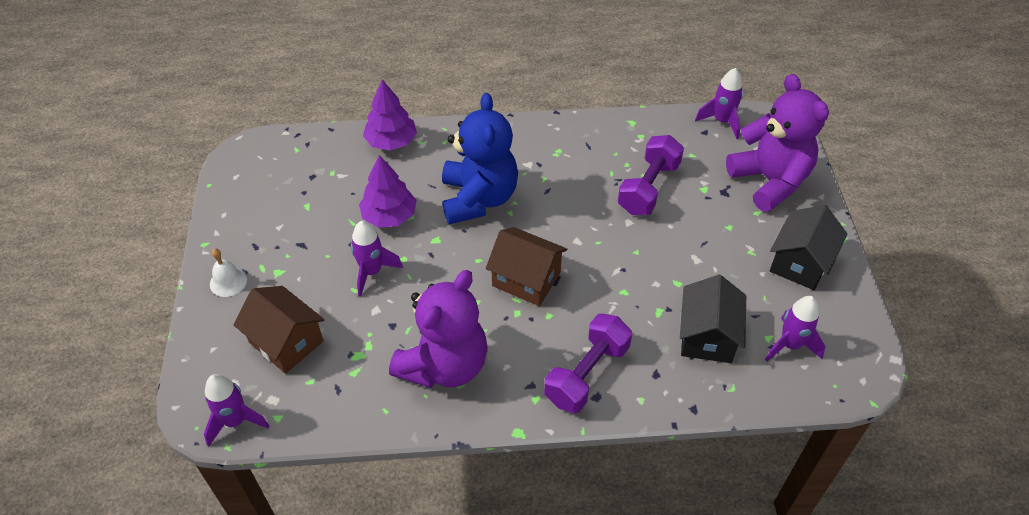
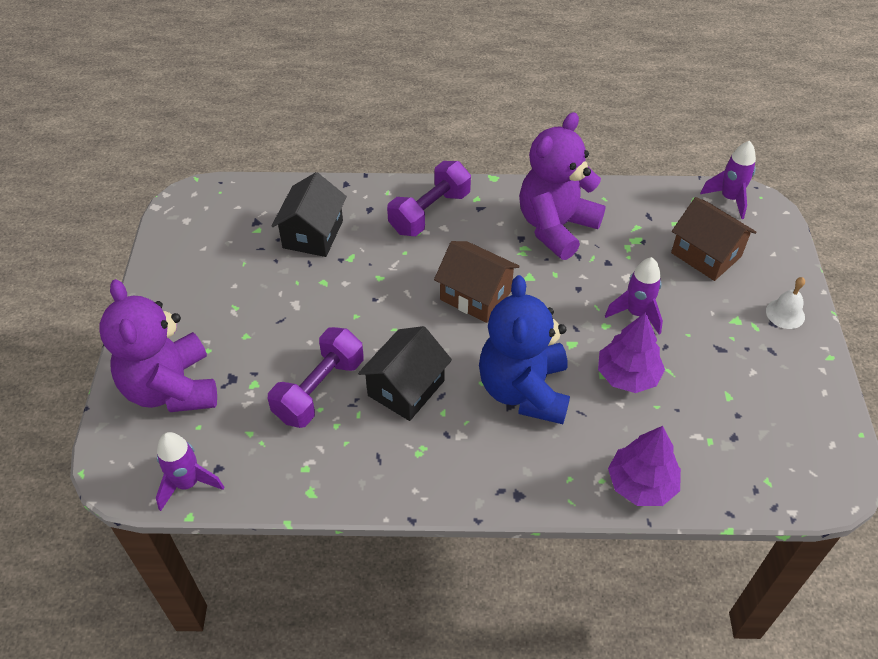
camera: 175 degrees left, 0 degrees up
(790, 345) = (241, 222): purple rocket -> none
(800, 263) = (190, 293): black house -> black house (406, 388)

